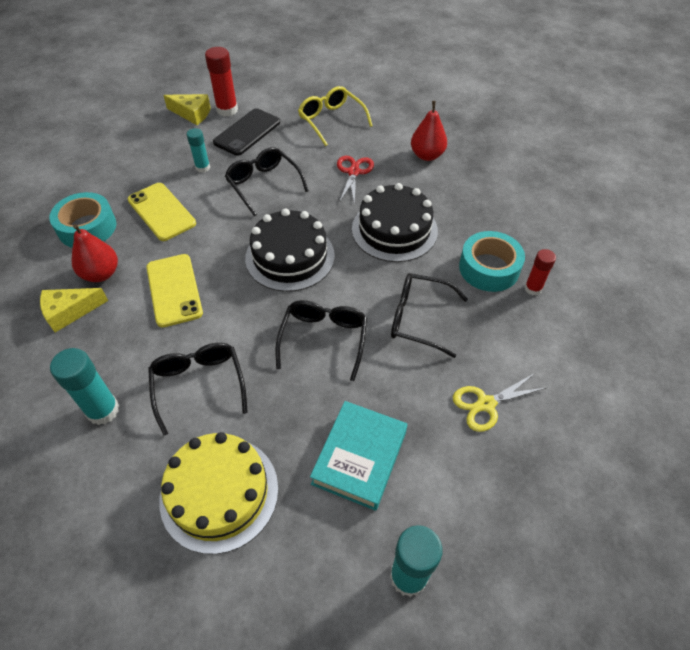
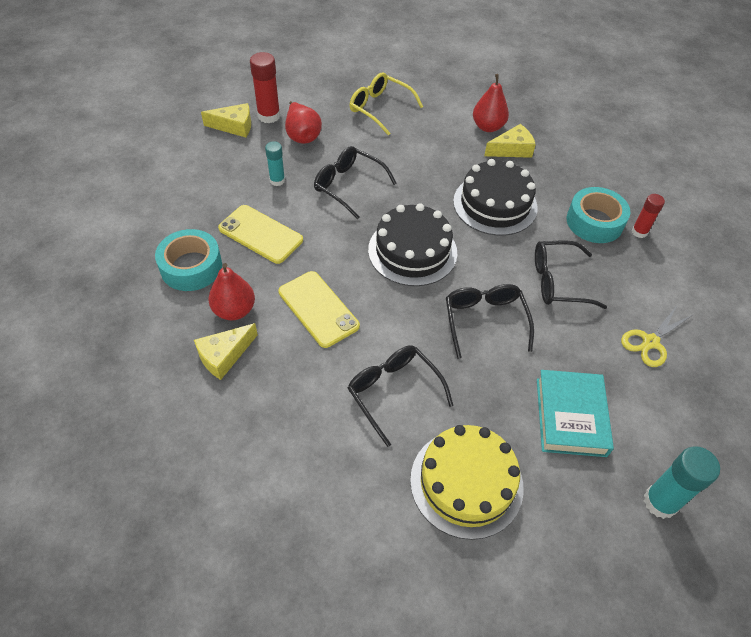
camera: 20 degrees left, 0 degrees up
(103, 410) = (315, 440): turquoise glue stick -> none
(247, 132) = (302, 135): black phone -> red pear
(353, 172) = (428, 156): red scissors -> none
(439, 181) = (512, 149): none -> yellow cheese

